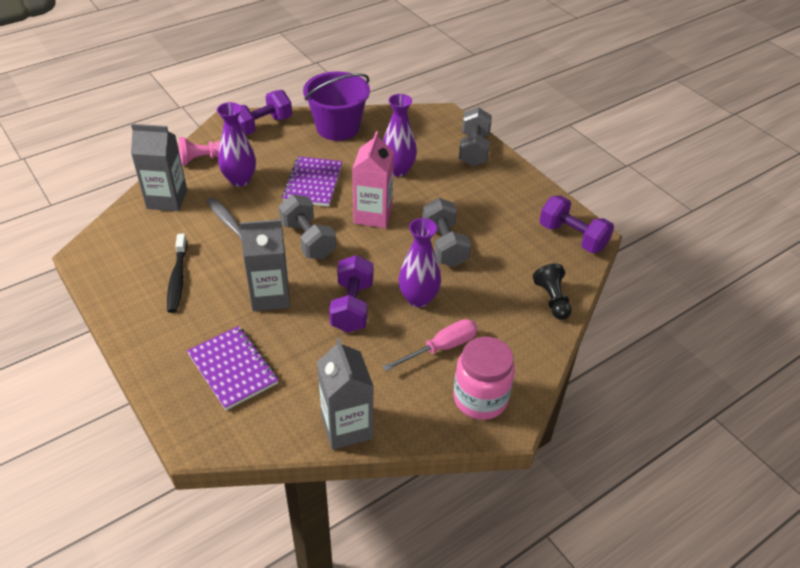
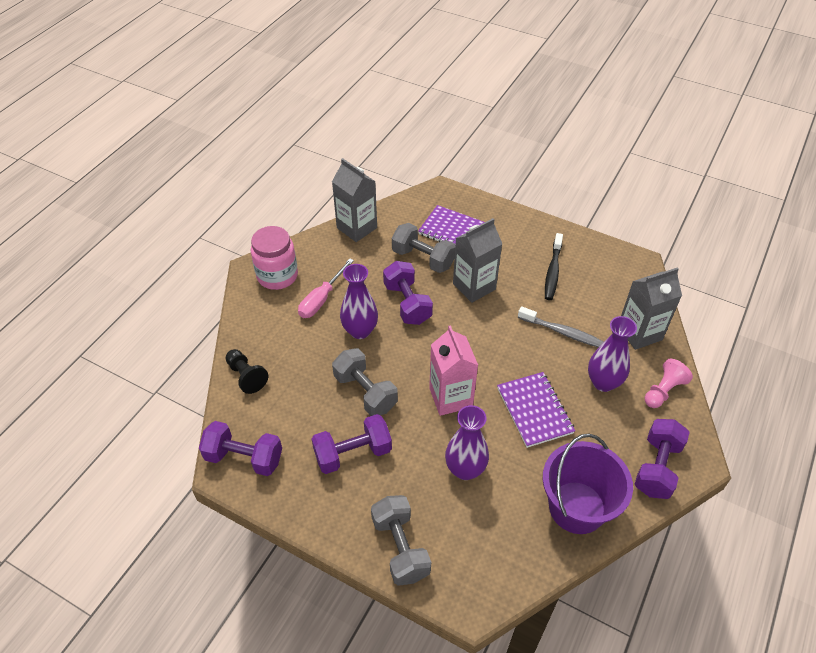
camera: 155 degrees right, 5 degrees up
(177, 279) = (552, 271): black toothbrush -> black toothbrush turned 135 degrees counterclockwise
(308, 240) = (486, 346): grey dumbbell -> grey dumbbell (423, 258)
(479, 208) = (353, 453): none -> purple dumbbell

